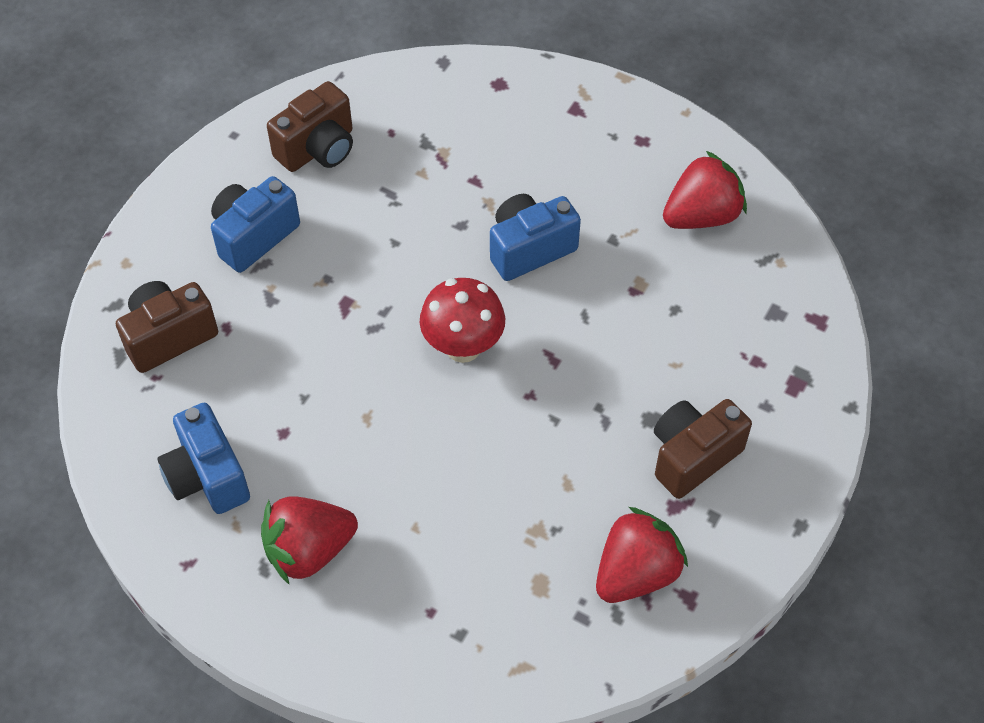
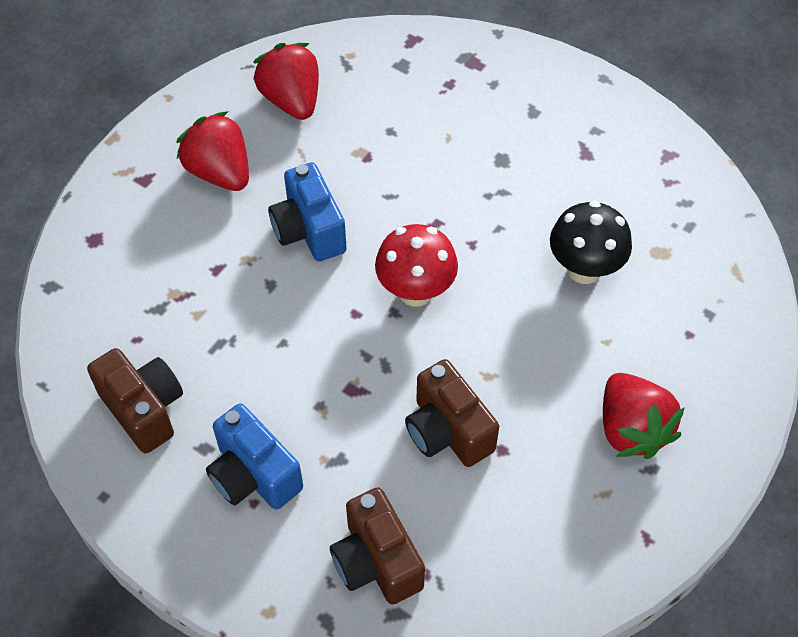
camera: 85 degrees left, 0 degrees up
(207, 476) = (550, 520): blue camera -> none
(507, 504) = (584, 270): none -> black mushroom
(636, 573) = (648, 186): red strawberry -> red strawberry (220, 172)
(692, 457) = (540, 136): brown camera -> brown camera (447, 431)

